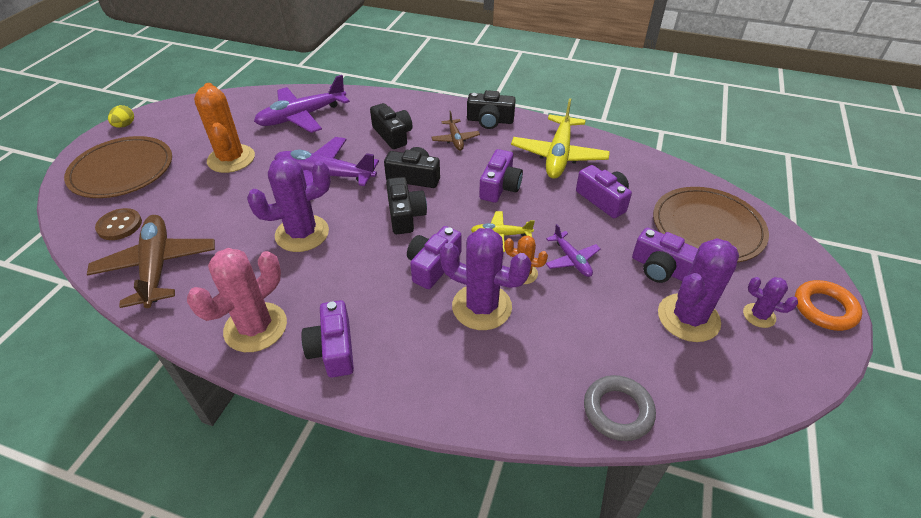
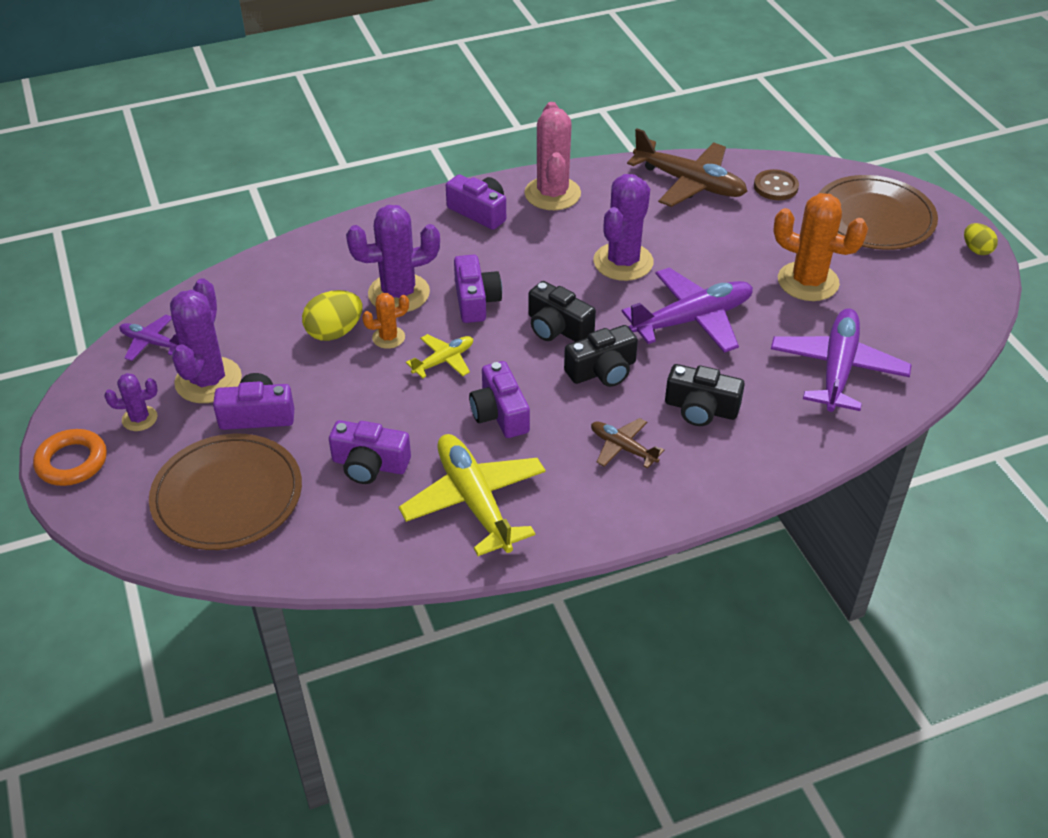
camera: 140 degrees right, 0 degrees up
(490, 120) = (618, 507): black camera -> none
(560, 302) = (334, 332): none -> yellow egg
(572, 259) = (353, 375): purple plane -> purple plane (151, 343)
(618, 410) = (235, 284): grey ring -> none

